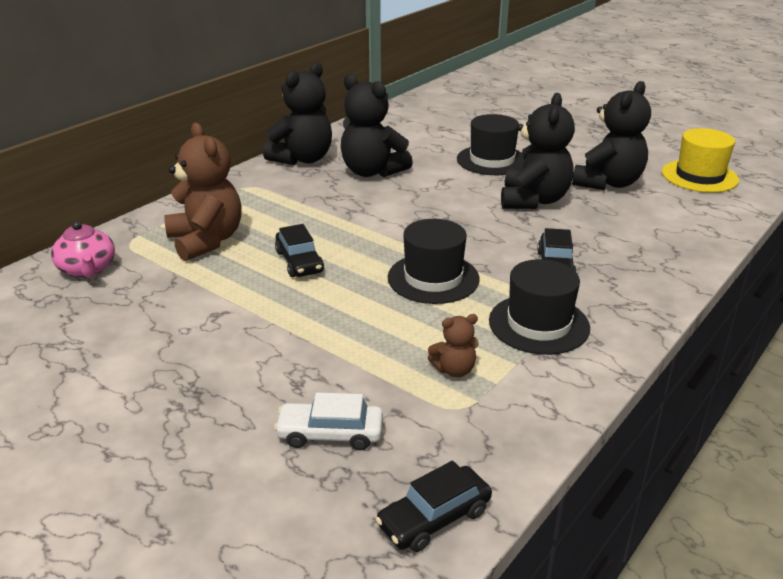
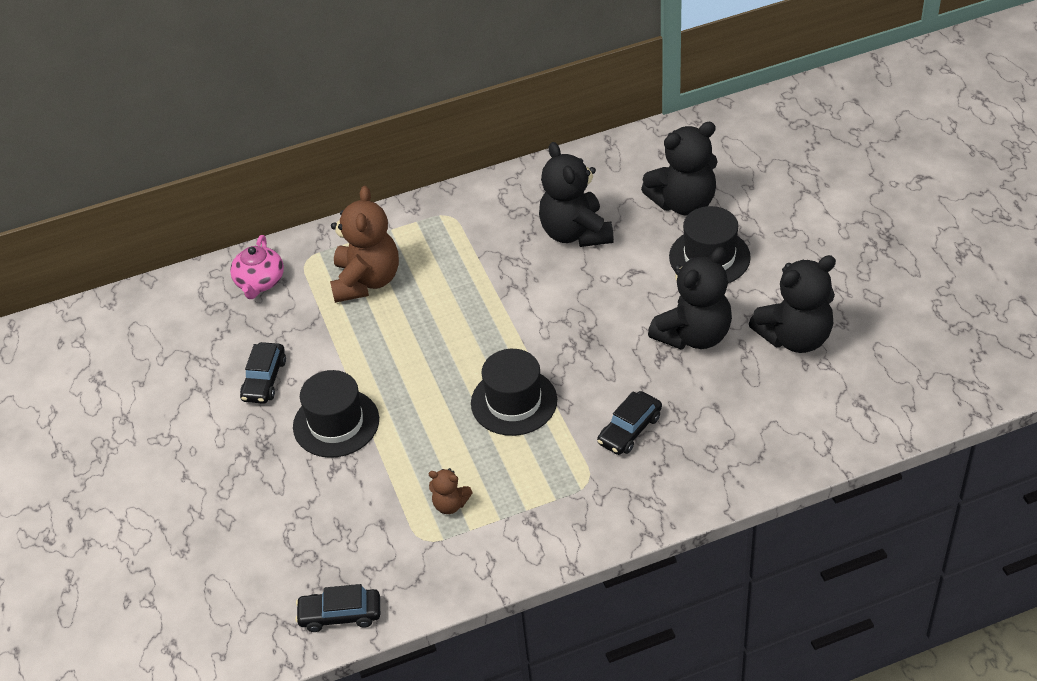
camera: 35 degrees right, 15 degrees up
(299, 262) = (422, 337): black car -> black car (264, 379)
(302, 159) = (525, 188): black teddy bear -> black teddy bear (683, 203)
(330, 434) = (325, 522): white car -> none
(539, 324) = (553, 488): black hat -> black hat (336, 423)
(699, 176) = (906, 364): yellow hat -> none

